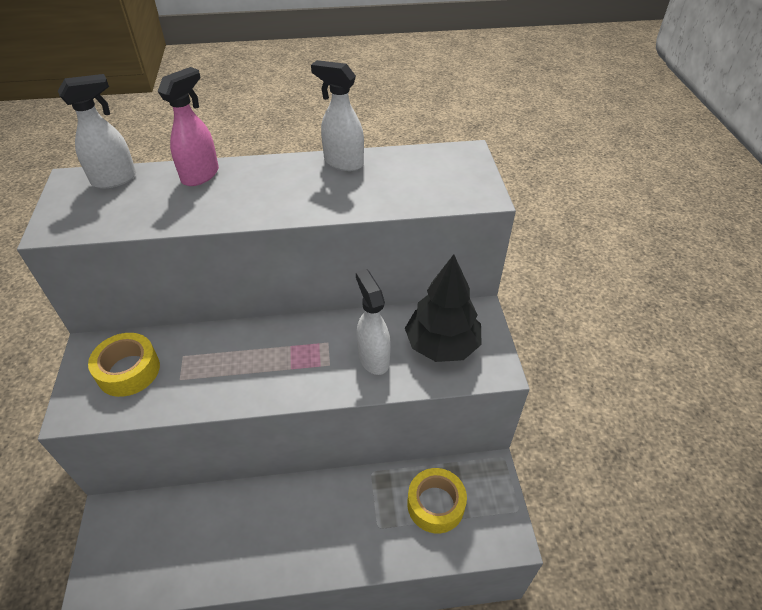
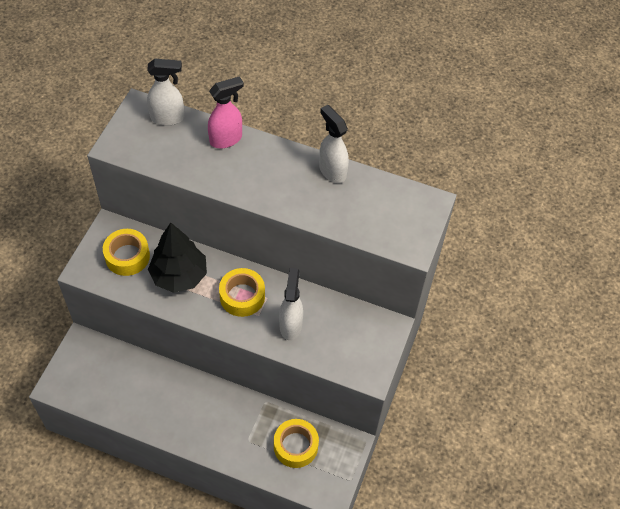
camera: 25 degrees right, 10 degrees up
(298, 353) = (242, 296): none -> yellow tape
(442, 345) = (344, 339): black tree -> black tree (179, 276)

